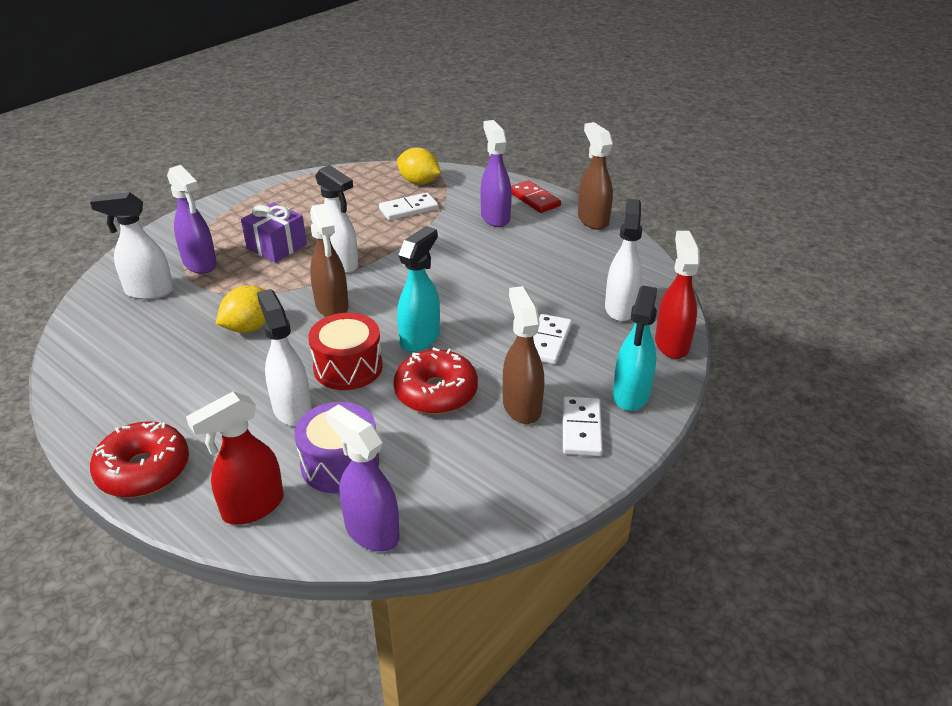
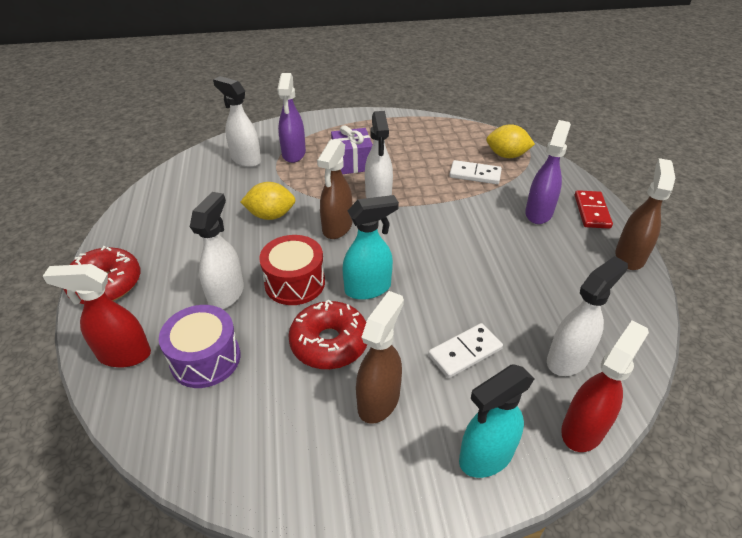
camera: 40 degrees right, 5 degrees up
(371, 531) = (162, 431): purple spray bottle -> none
(419, 182) = (507, 155): yellow lemon -> yellow lemon turned 60 degrees counterclockwise
(581, 429) = (404, 458): white domino -> none

